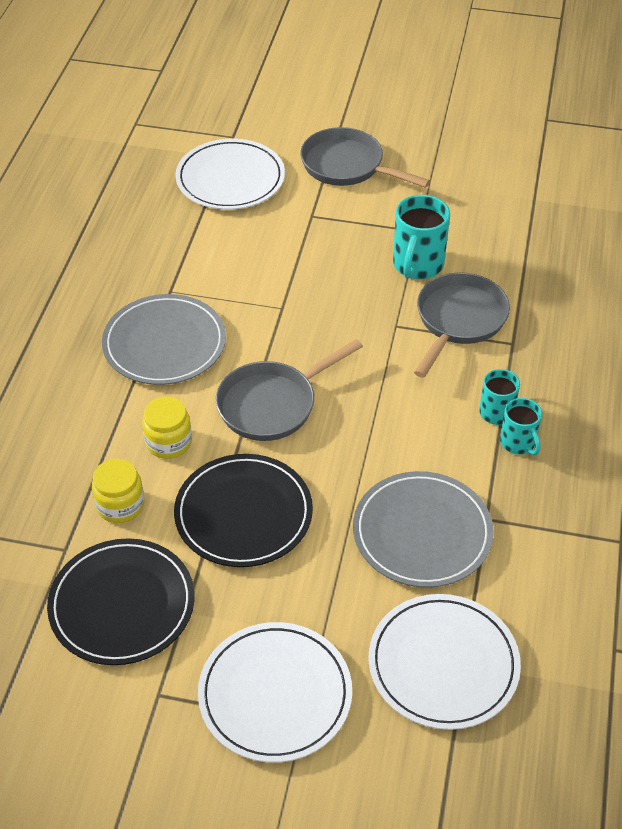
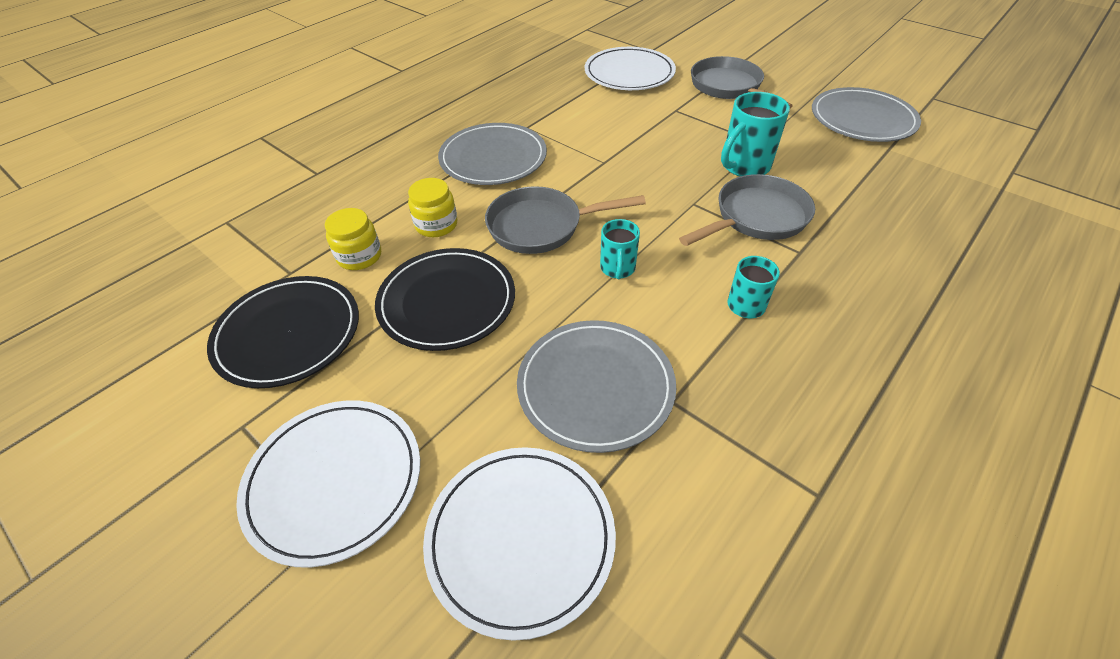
camera: 30 degrees right, 0 degrees up
(495, 169) = (862, 119): none -> grey plate
(518, 443) = (753, 342): turquoise mug -> turquoise mug (617, 269)

